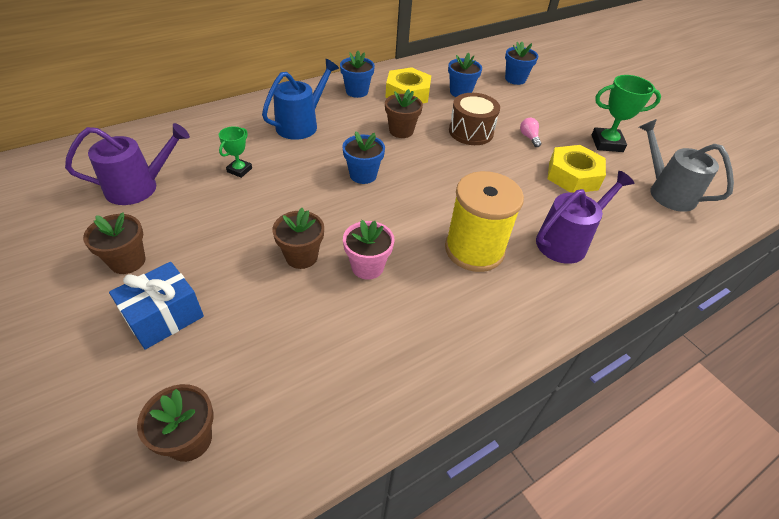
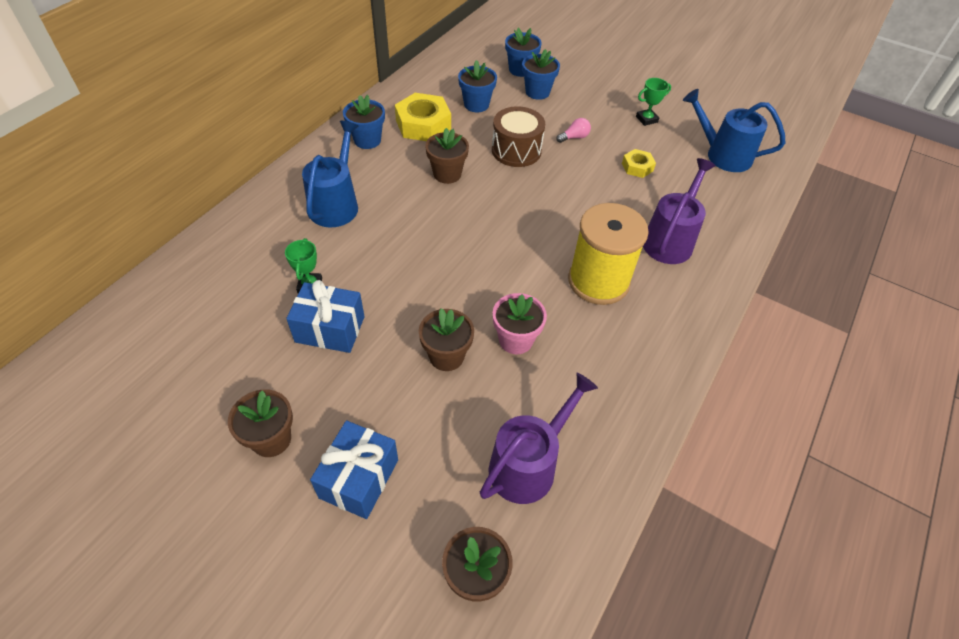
camera: 25 degrees left, 5 degrees up
(138, 187) = (211, 351): purple watering can -> purple watering can (528, 465)
(230, 204) = (330, 329): none -> blue gift
(363, 175) = (444, 241): blue flower pot -> blue flower pot (537, 92)
(529, 137) = (574, 137): pink light bulb -> pink light bulb turned 105 degrees clockwise
(573, 175) = (637, 167): yellow nut -> yellow nut, size x0.54
(607, 143) = (646, 119): green trophy -> green trophy, size x0.59
(667, 192) = (723, 155): grey watering can -> blue watering can

